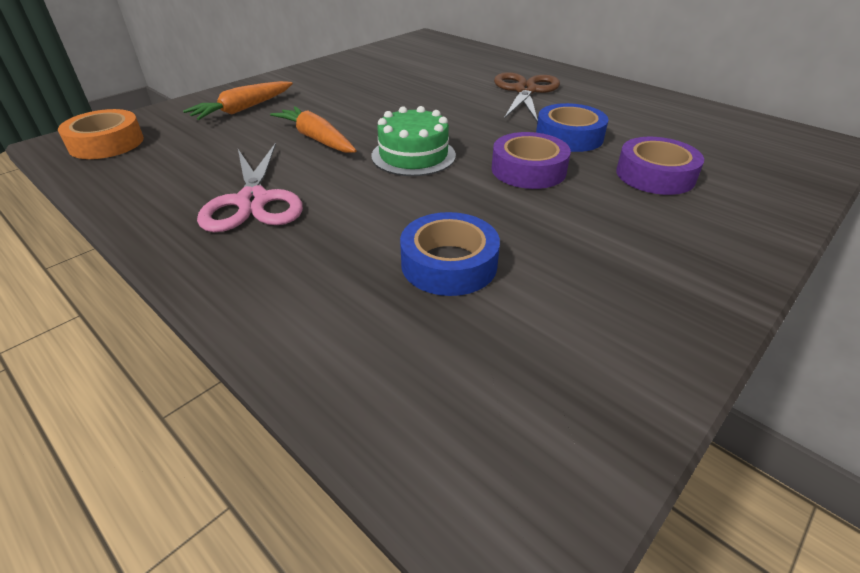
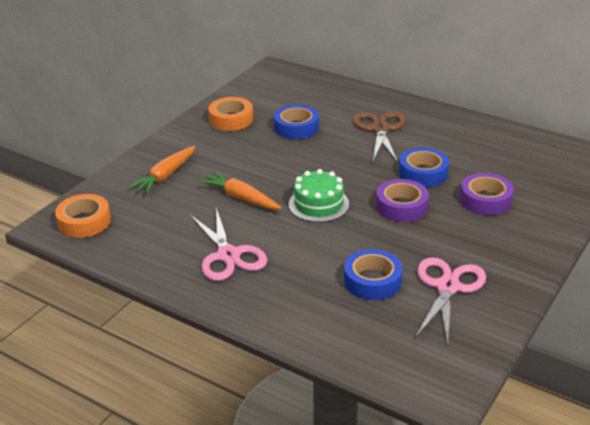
camera: 10 degrees left, 5 degrees down
(355, 69) = (231, 119): none -> orange tape
(425, 81) = (296, 127): none -> blue tape
(575, 291) = (448, 287): none -> pink scissors

